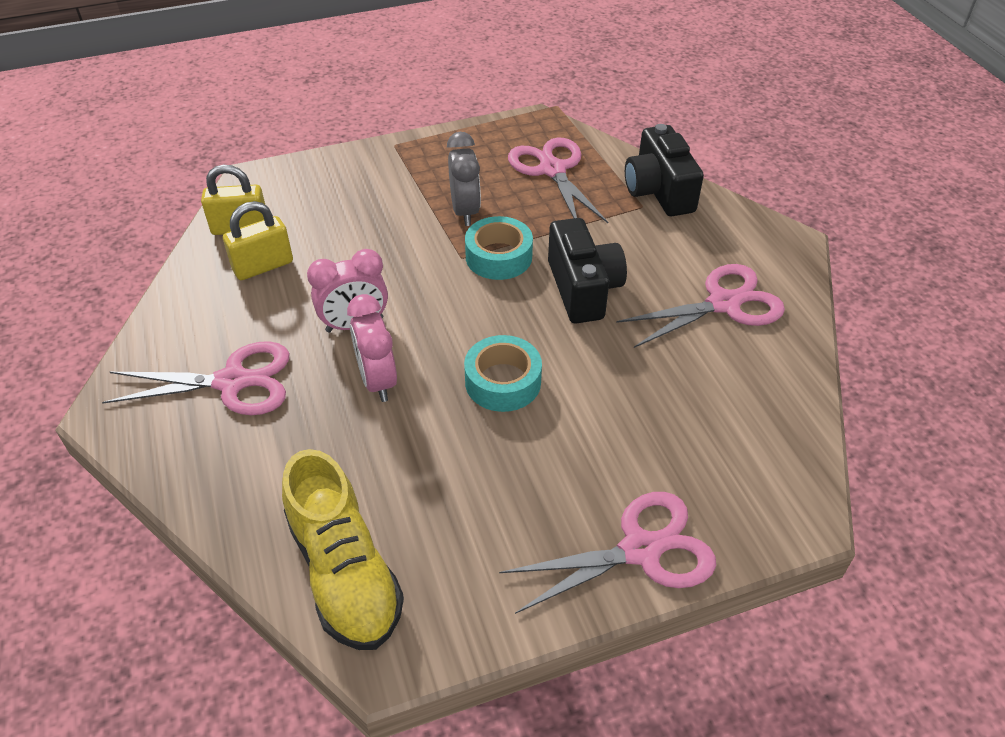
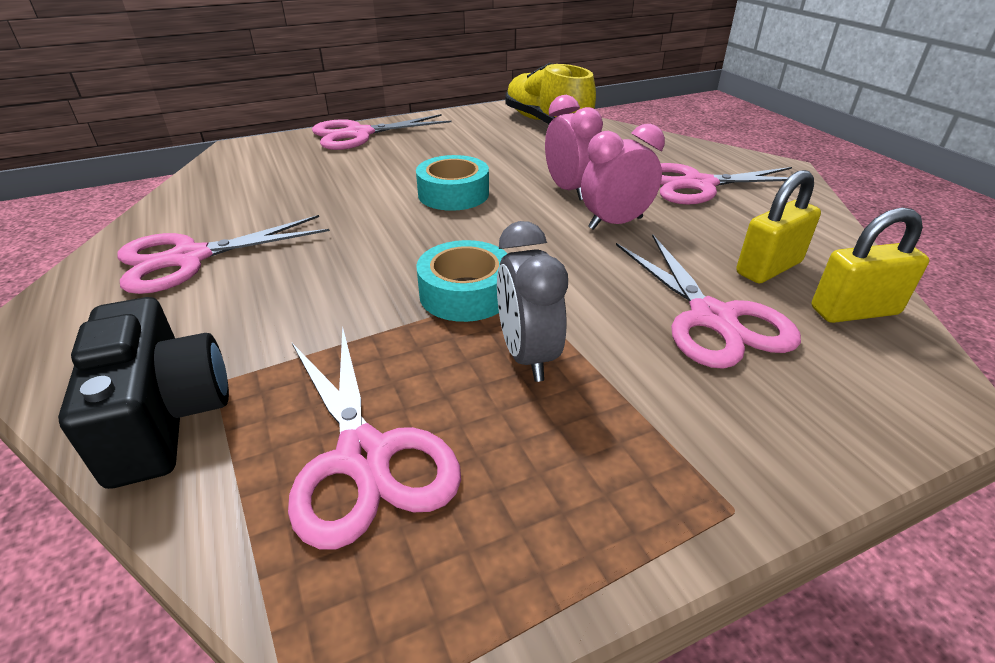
camera: 175 degrees right, 10 degrees down
(338, 228) = (712, 318): none -> pink scissors
(583, 289) = (357, 264): black camera -> none

